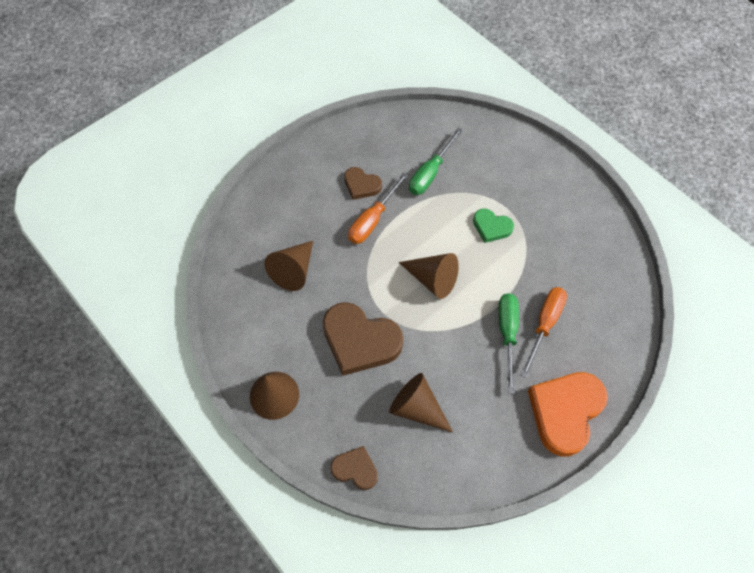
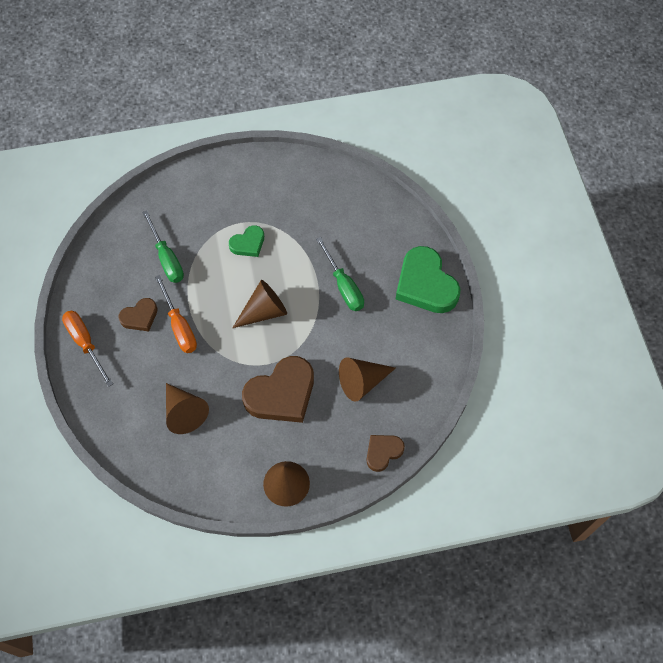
camera: 60 degrees left, 0 degrees up
(507, 334) = (343, 286): green screwdriver -> green screwdriver turned 150 degrees counterclockwise
(544, 324) = (352, 257): orange screwdriver -> orange screwdriver (85, 343)
(565, 412) = (425, 284): orange heart -> green heart

